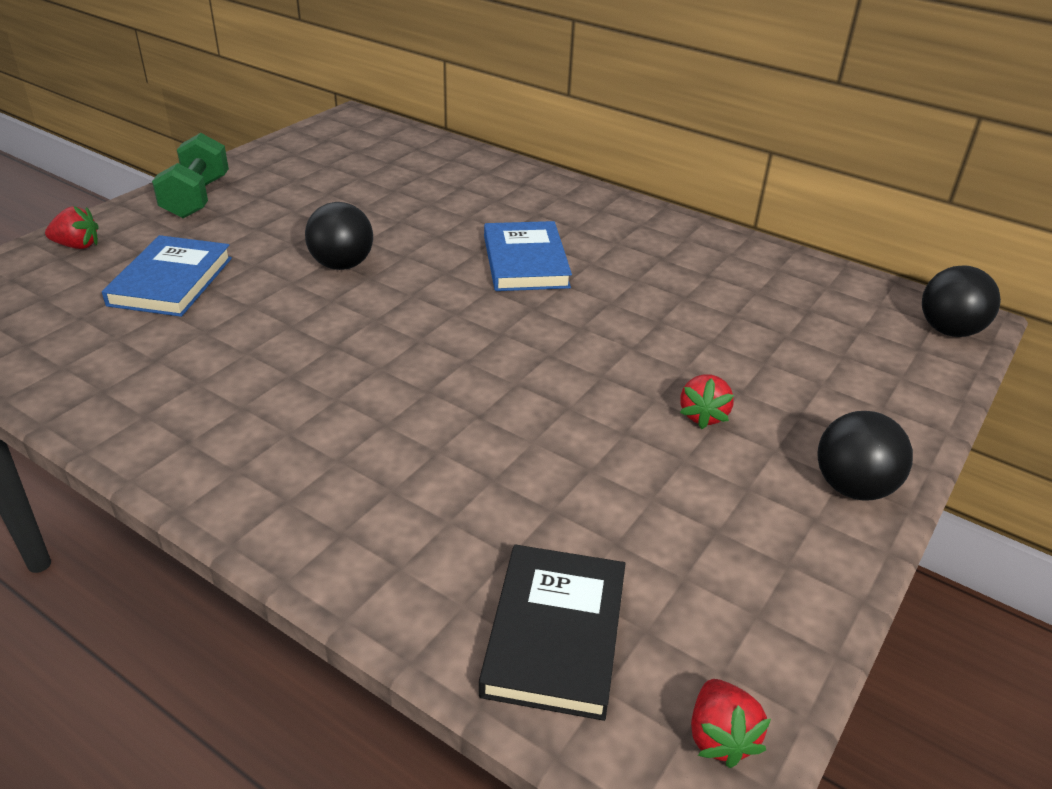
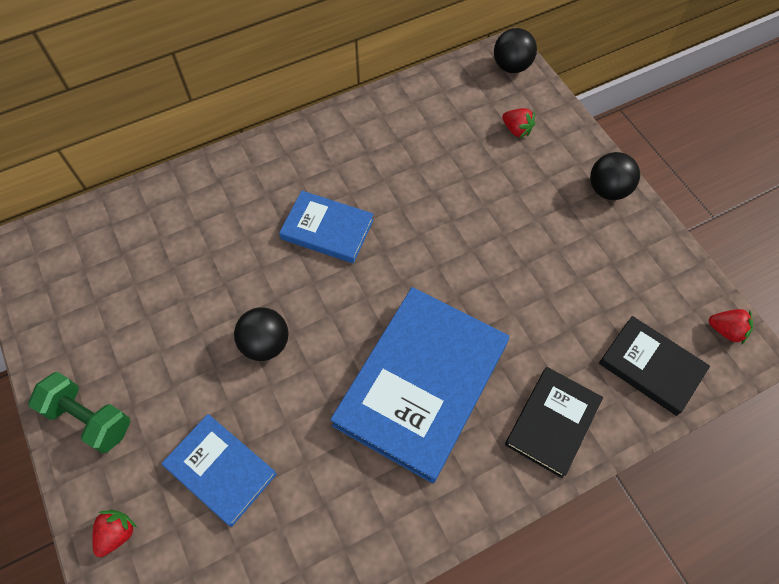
camera: 60 degrees left, 25 degrees up
(360, 389) = (421, 384): none -> blue book
(373, 532) = (552, 422): none -> black book
(703, 415) = (528, 220): red strawberry -> red strawberry (516, 130)

